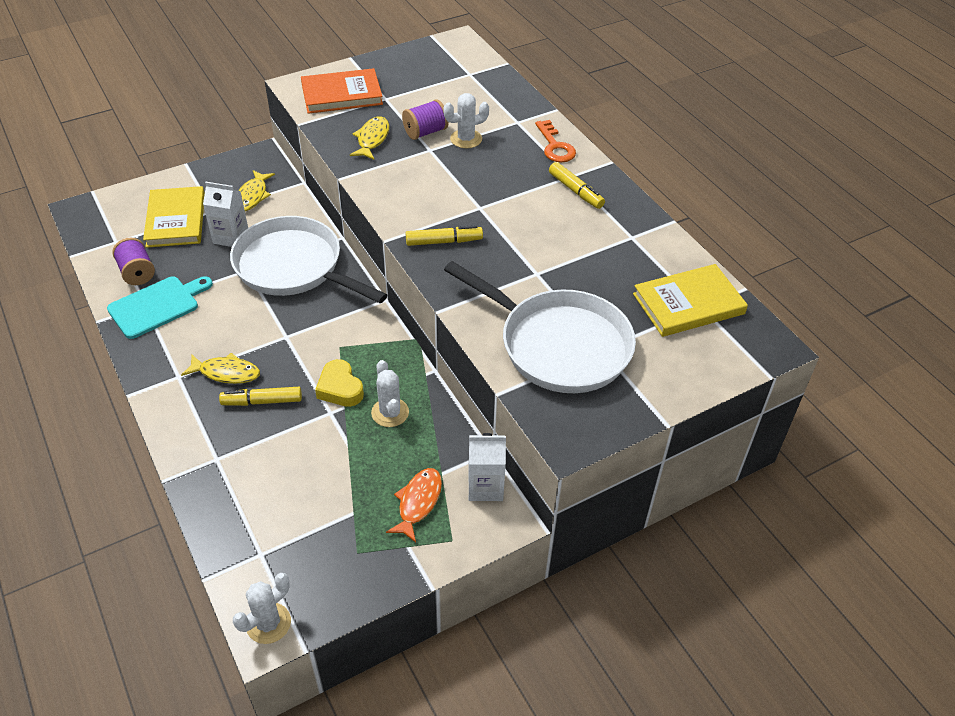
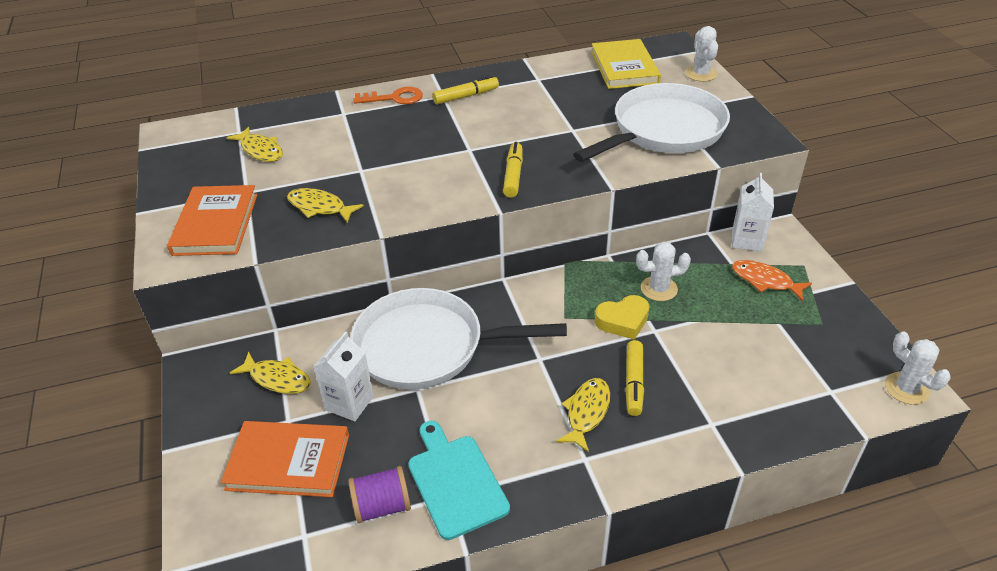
camera: 75 degrees left, 5 degrees down
(176, 220) = (288, 462): yellow book -> orange book
(293, 267) = (427, 346): white pan -> white pan turned 45 degrees clockwise
(425, 132) = (327, 170): purple spool -> none
(445, 91) = (260, 150): none -> yellow fish
(466, 139) = (355, 146): white cactus -> white cactus (701, 74)

